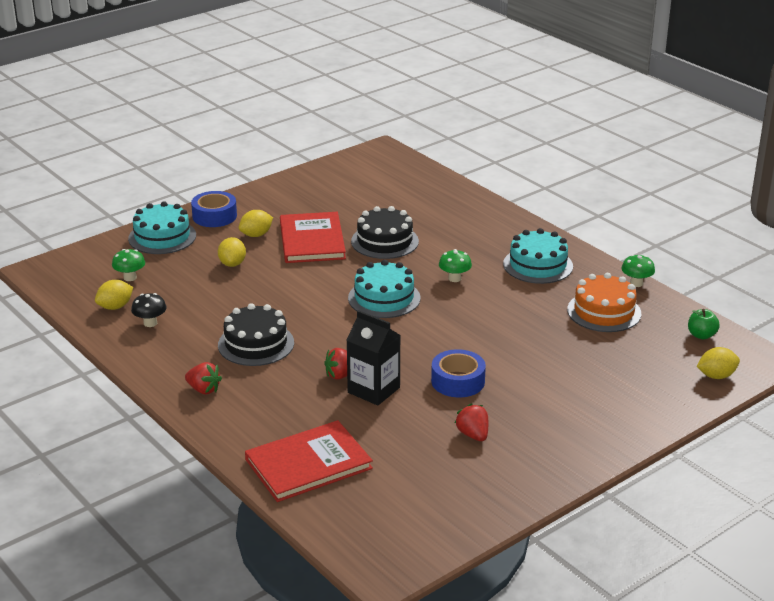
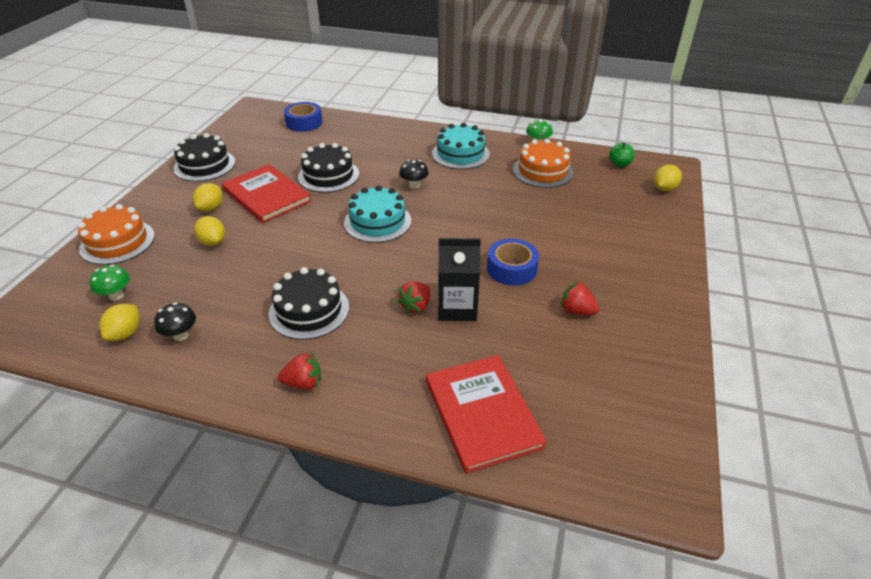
camera: 35 degrees left, 10 degrees up
(162, 237) = (117, 242): turquoise cake -> orange cake
(214, 216) = (155, 205): blue tape -> blue tape (304, 123)
(285, 194) = (204, 165): none -> black cake
(308, 464) = (482, 413): red book -> red book turned 45 degrees counterclockwise
(454, 278) = (414, 185): green mushroom -> black mushroom

